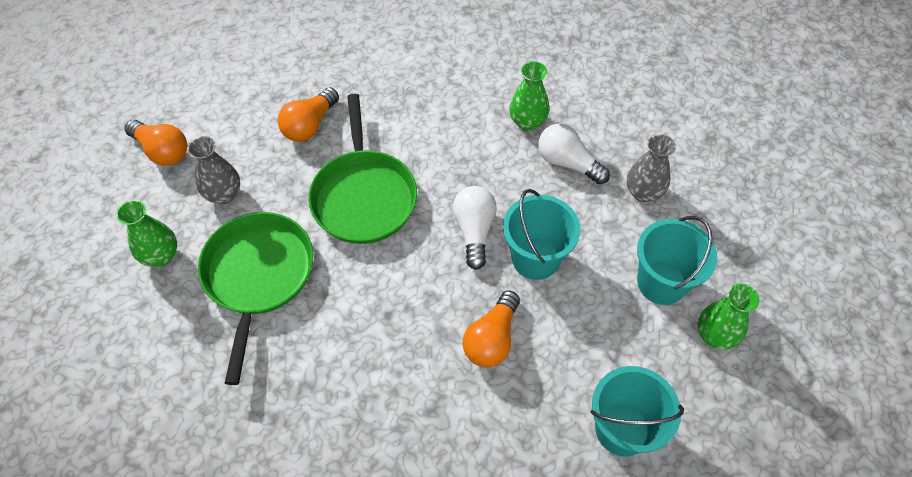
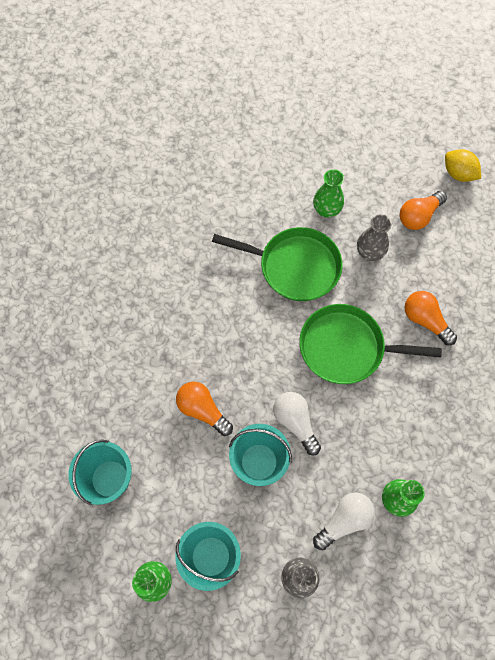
camera: 105 degrees right, 10 degrees up
(93, 119) = (458, 174): none -> yellow lemon
(474, 230) = (295, 422): white light bulb -> white light bulb turned 135 degrees counterclockwise

